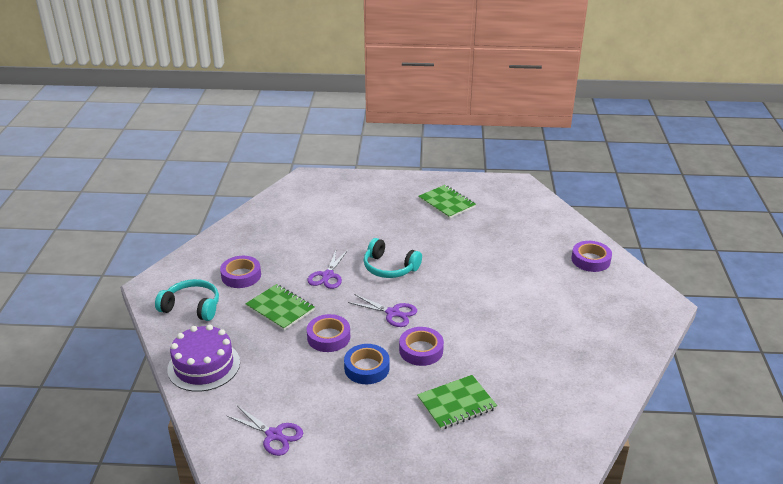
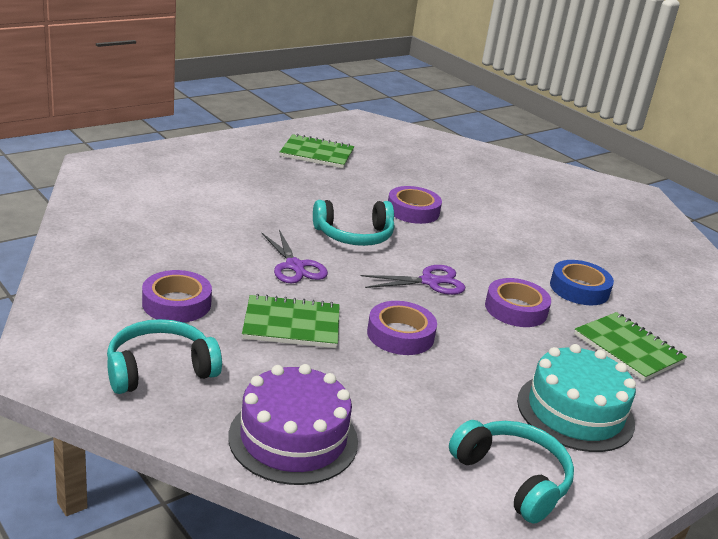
camera: 45 degrees left, 5 degrees down
(274, 435) = (512, 478): purple scissors -> turquoise headphones
(361, 421) = (575, 412): none -> turquoise cake
(366, 368) = (492, 351): blue tape -> blue tape (579, 289)
(456, 404) = (628, 348): green notebook -> green notebook turned 60 degrees counterclockwise
(590, 260) = (529, 173): purple tape -> purple tape (413, 211)

